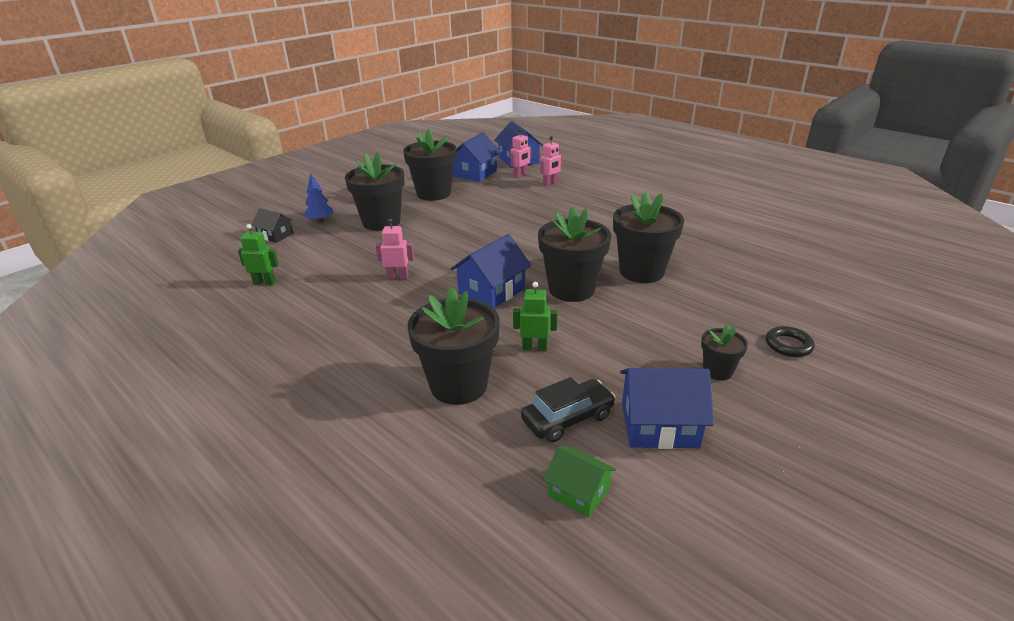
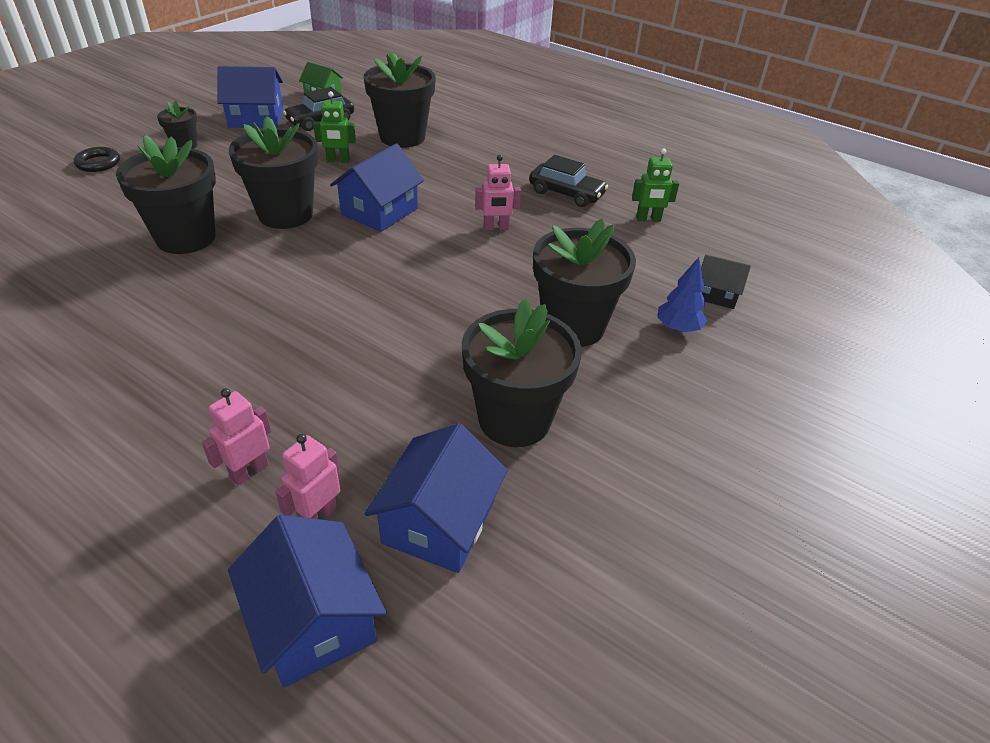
camera: 170 degrees right, 10 degrees up
(315, 307) = (566, 193): none -> black car

